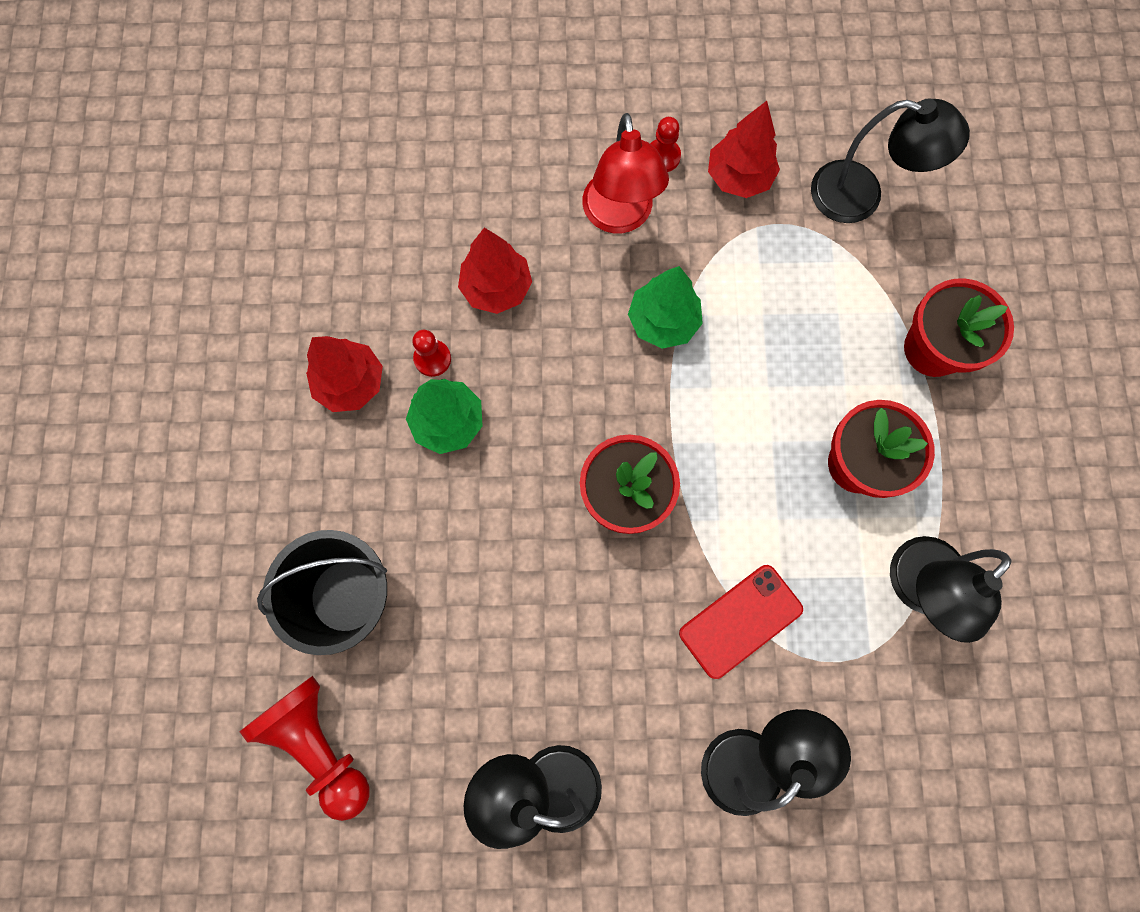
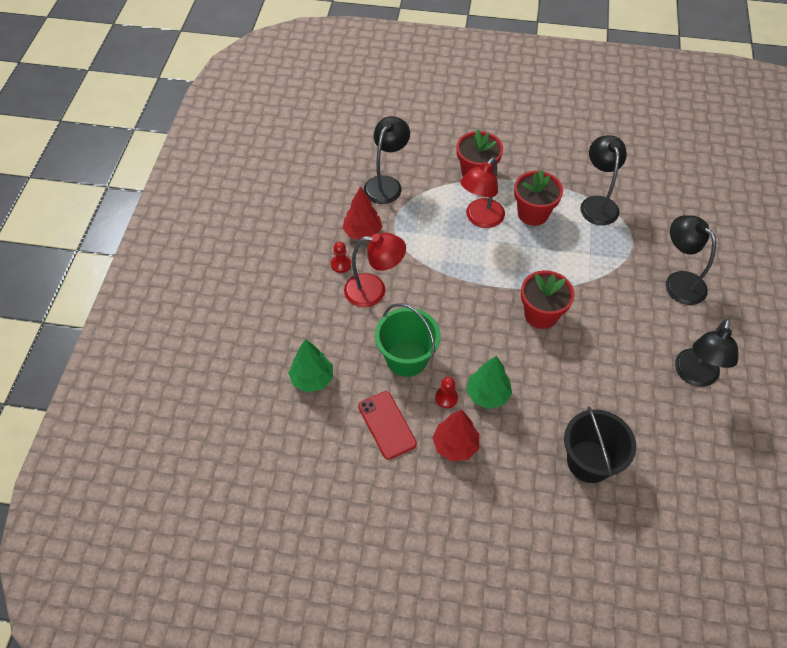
camera: 80 degrees left, 20 degrees down
(320, 743) = (675, 486): red pawn -> none
(496, 288) = (407, 358): red tree -> green bucket
(663, 321) = (442, 281): green tree -> green tree (312, 379)
(740, 621) = (611, 275): red phone -> red phone (387, 425)
(819, 369) = (480, 219): none -> red lamp
(916, 588) = (597, 204): black lamp -> black lamp turned 150 degrees counterclockwise

